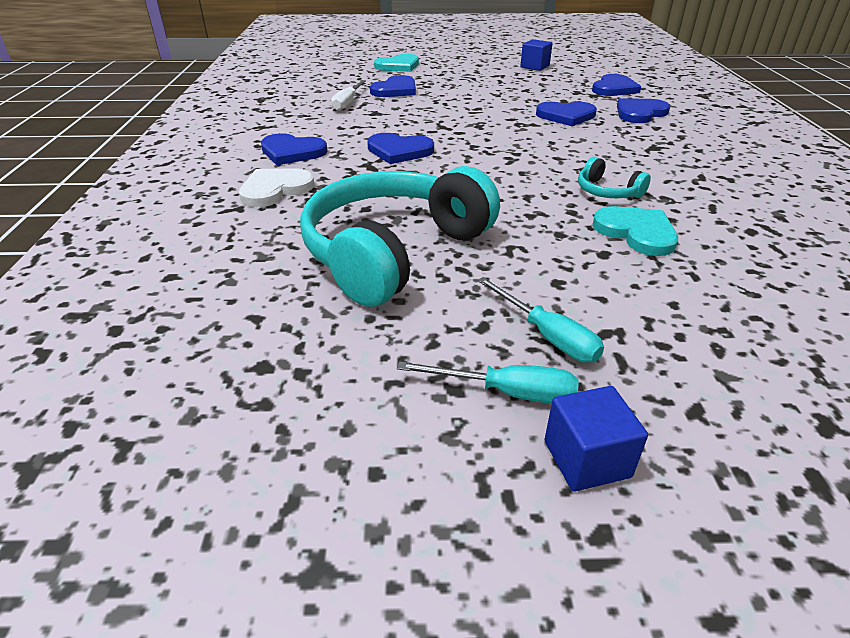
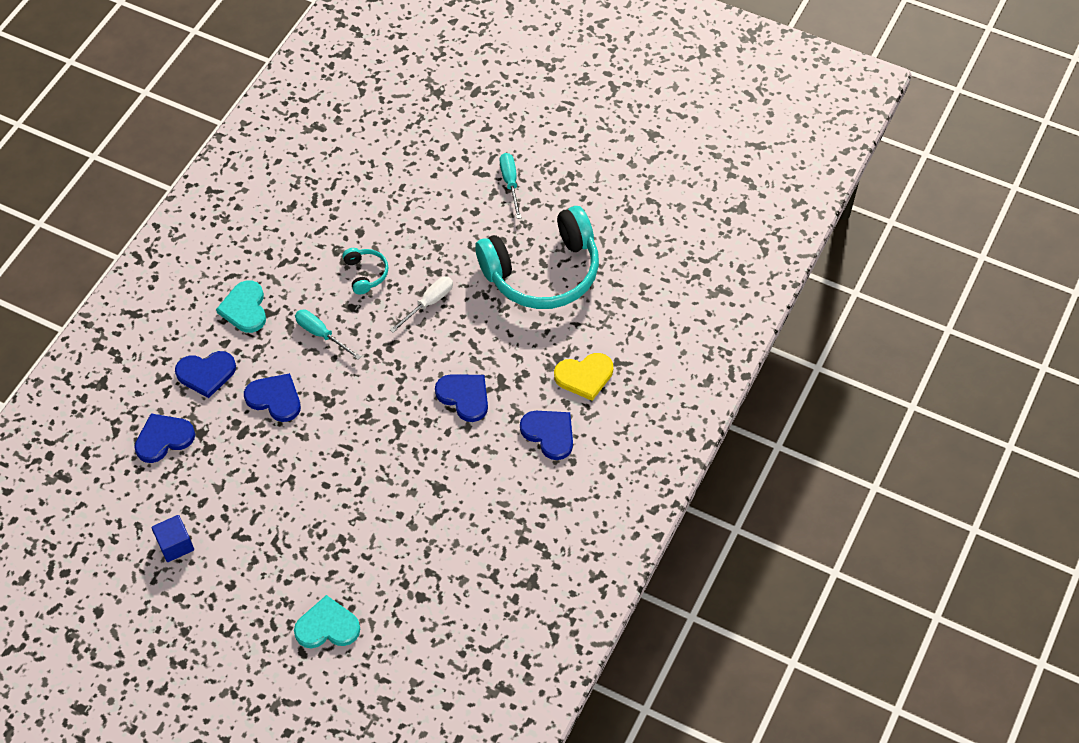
camera: 150 degrees left, 20 degrees up
(275, 189) = (584, 376): white heart -> yellow heart
(347, 103) = (451, 525): white screwdriver -> white screwdriver (429, 303)
(395, 90) = (382, 541): blue heart -> none
(507, 393) = (551, 164): turquoise screwdriver -> turquoise screwdriver (321, 334)
(586, 459) = (544, 129): blue cube -> none
(636, 232) = (393, 228): turquoise heart -> turquoise heart (245, 308)

